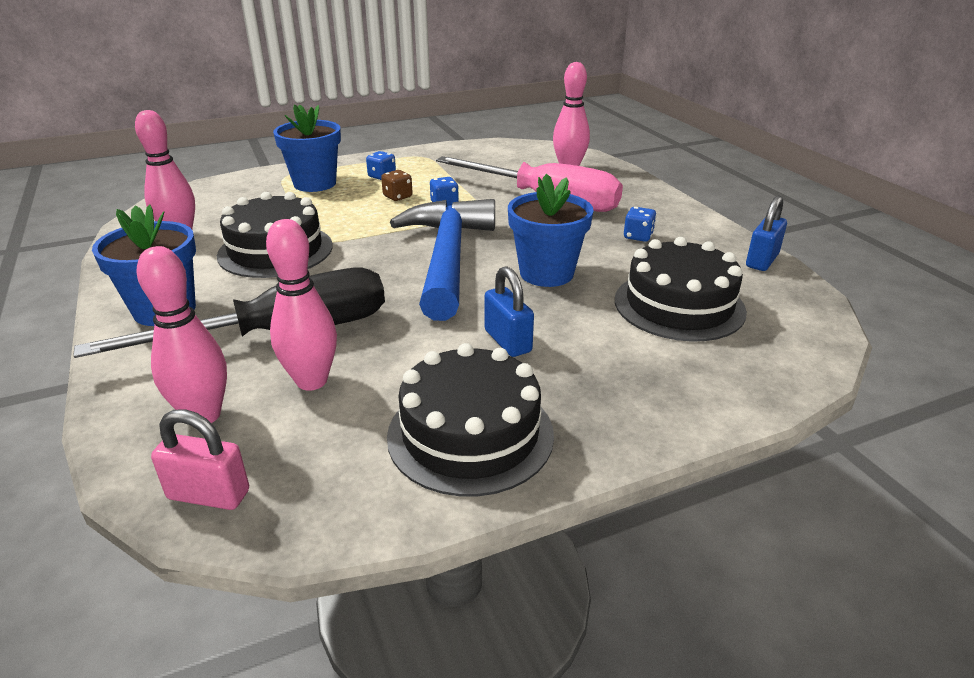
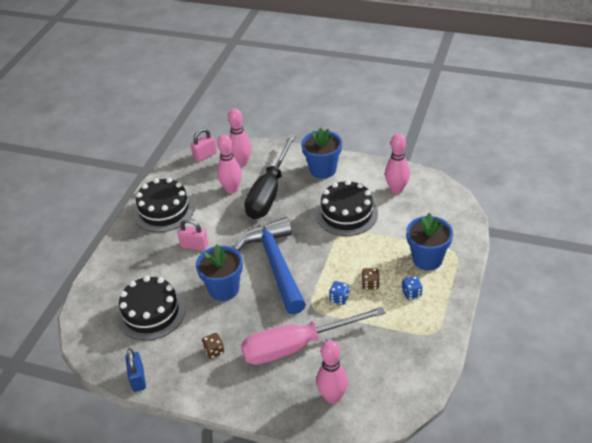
camera: 135 degrees right, 10 degrees up
(447, 258) = (276, 265): blue hammer -> blue hammer turned 150 degrees counterclockwise
(508, 341) = (194, 246): blue padlock -> pink padlock
(638, 236) = (214, 351): blue dice -> brown dice

